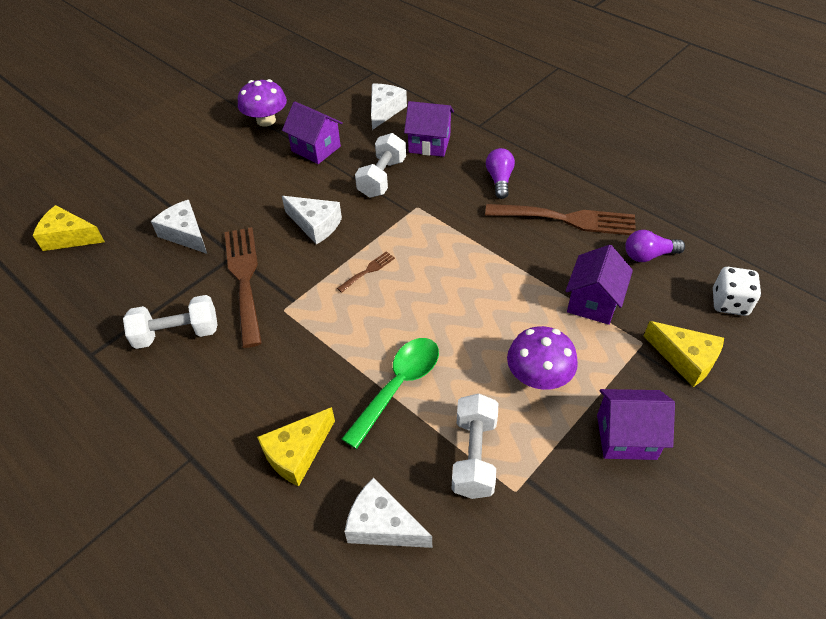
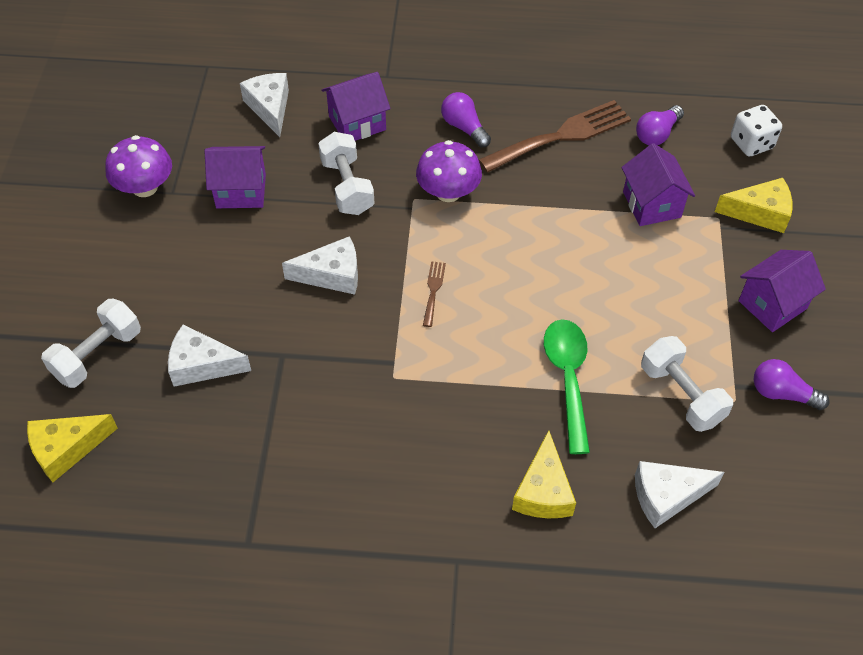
camera: 40 degrees left, 5 degrees up
(177, 333) = (314, 466): white dumbbell -> white dumbbell (97, 355)
(244, 278) = (320, 371): brown fork -> none
(538, 376) = (668, 297): purple mushroom -> purple mushroom (448, 192)
(563, 513) = (782, 393): none -> purple light bulb

